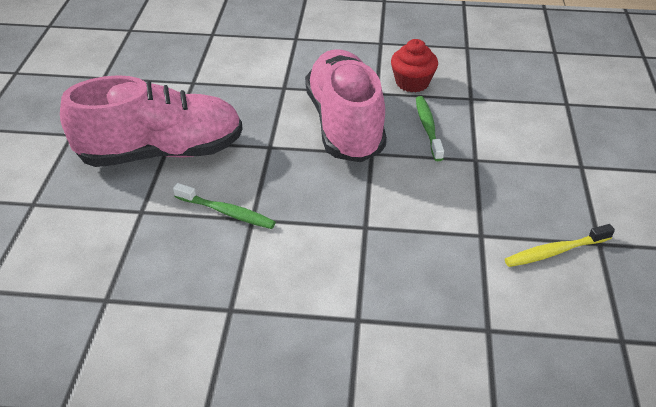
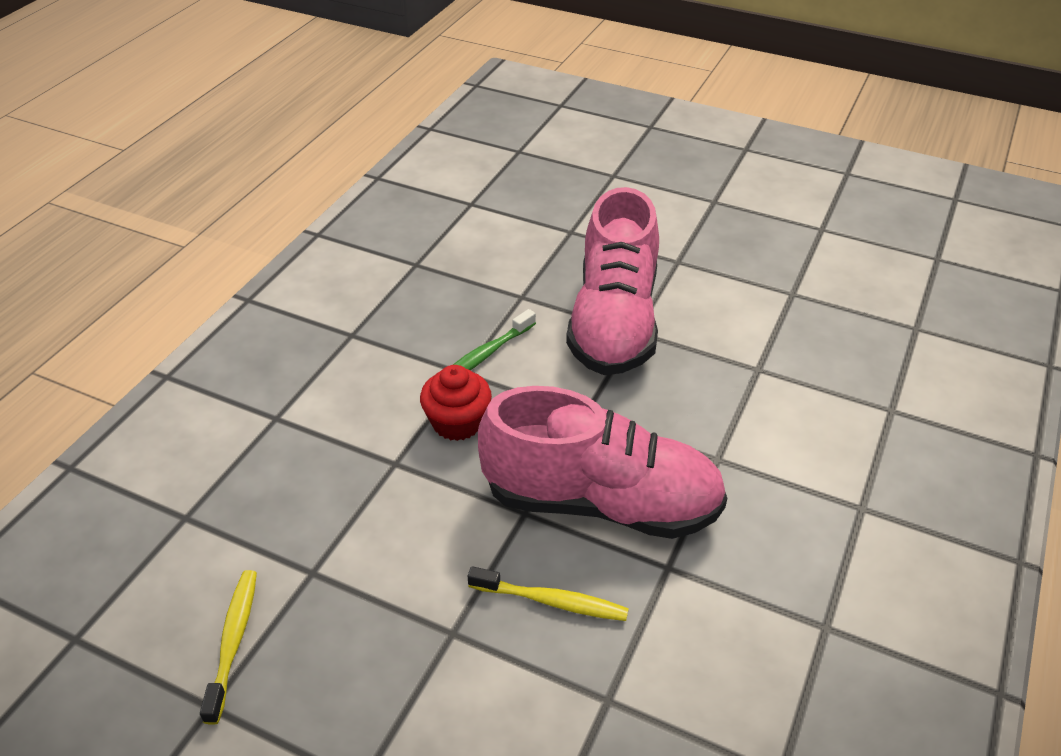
camera: 110 degrees right, 0 degrees up
(412, 82) = (681, 627): red cupcake -> red cupcake (457, 422)
(428, 128) = (552, 601): green toothbrush -> yellow toothbrush

